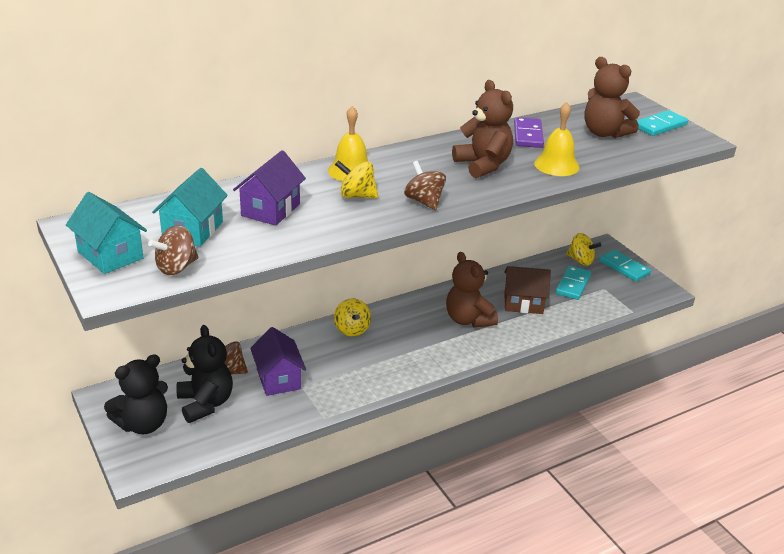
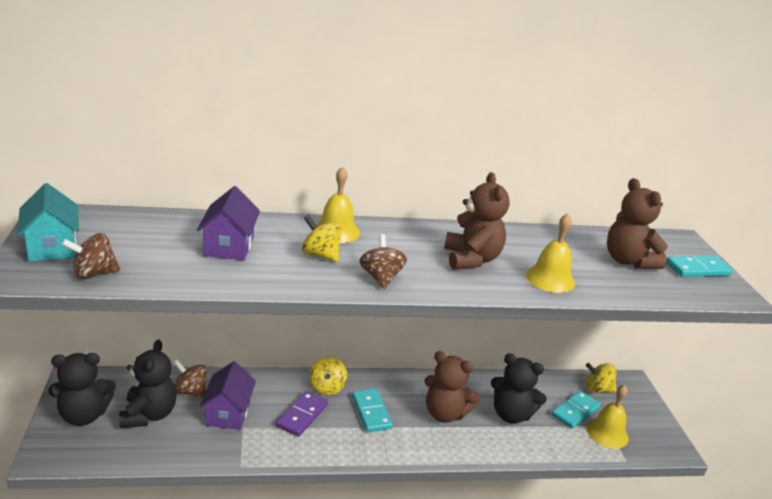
camera: 20 degrees right, 5 degrees down
(193, 230) = (143, 245): turquoise house -> none
(271, 210) = (229, 246): purple house -> purple house turned 45 degrees counterclockwise
(468, 319) = (444, 413): brown teddy bear -> brown teddy bear turned 60 degrees counterclockwise
(523, 303) = (511, 414): brown house -> black teddy bear
(528, 135) = (542, 243): purple domino -> purple domino (302, 415)
(580, 260) = (597, 389): yellow spinning top -> yellow spinning top turned 135 degrees clockwise
(607, 294) = (607, 433): none -> yellow bell
(624, 267) = (641, 410): turquoise domino -> turquoise domino (371, 412)

